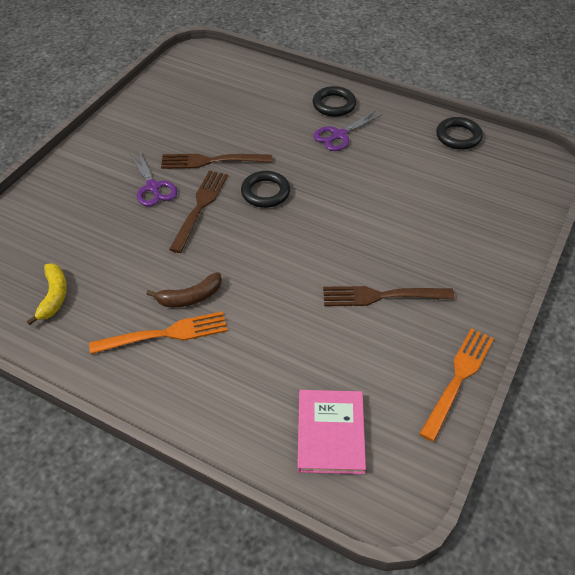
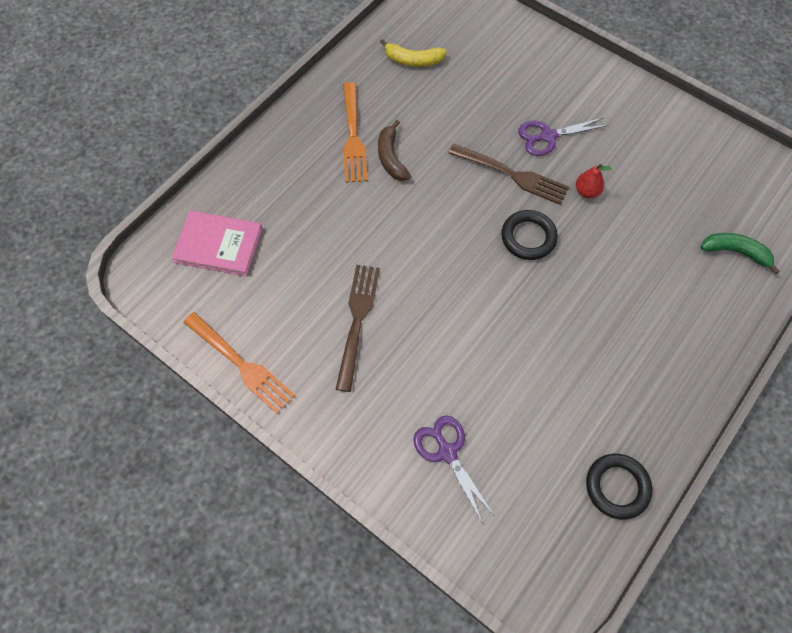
camera: 100 degrees right, 15 degrees up
(211, 161) = (586, 191): brown fork -> red pear
(254, 86) = (735, 252): none -> green banana
(334, 105) = (693, 340): black ring -> none
(339, 135) = (627, 334): purple scissors -> purple scissors (447, 452)

